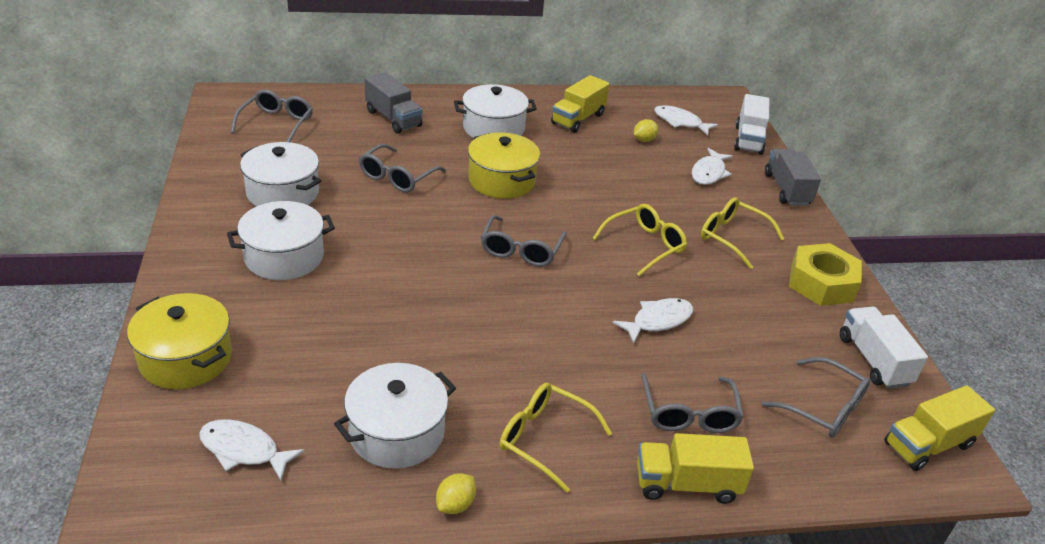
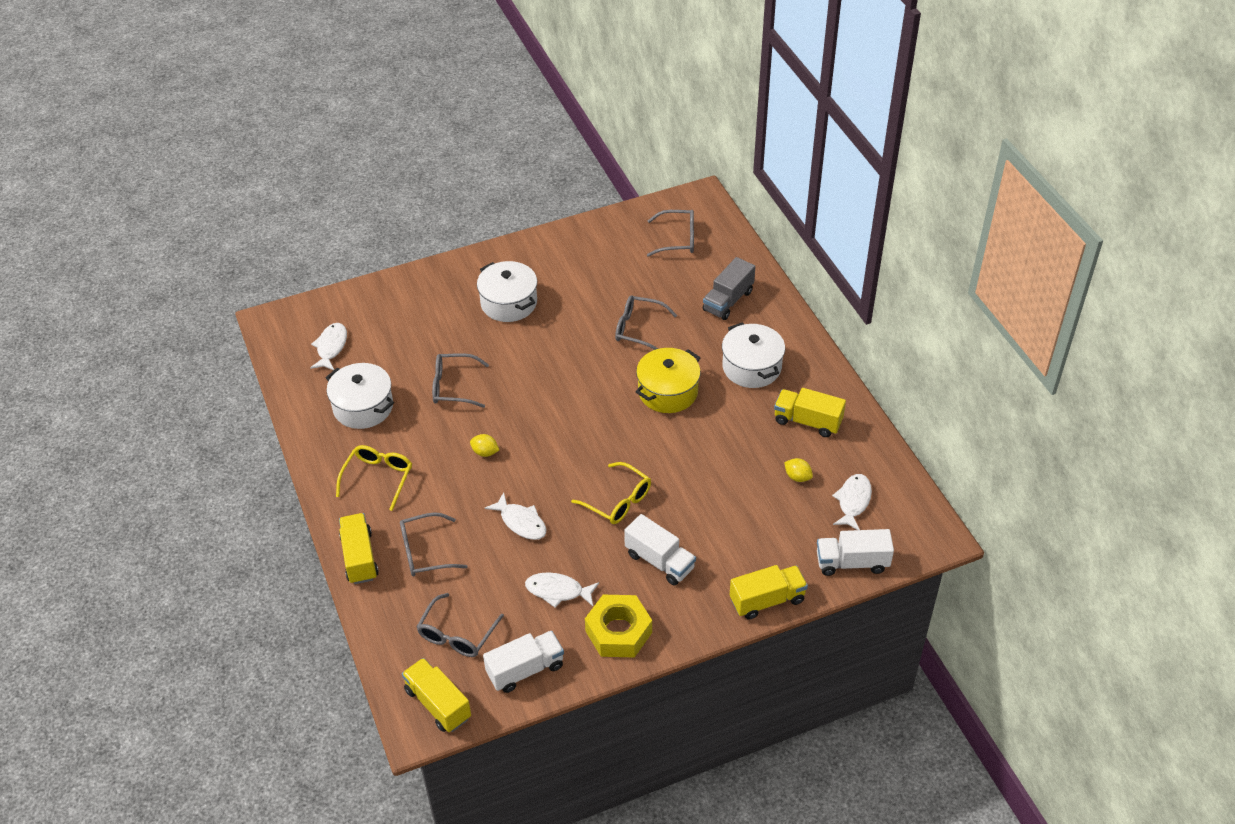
camera: 80 degrees right, 10 degrees up
(186, 358) = (395, 296): yellow pot -> none
(283, 193) = (584, 276): white pot -> none
(455, 504) = (315, 448): yellow lemon -> yellow lemon (485, 452)
(521, 250) = (574, 425): grey glasses -> grey glasses (453, 386)
(709, 173) = (764, 534): white fish -> white fish (558, 591)
(732, 237) = (659, 561): yellow glasses -> white truck
(787, 189) = (767, 600): grey truck -> yellow truck

